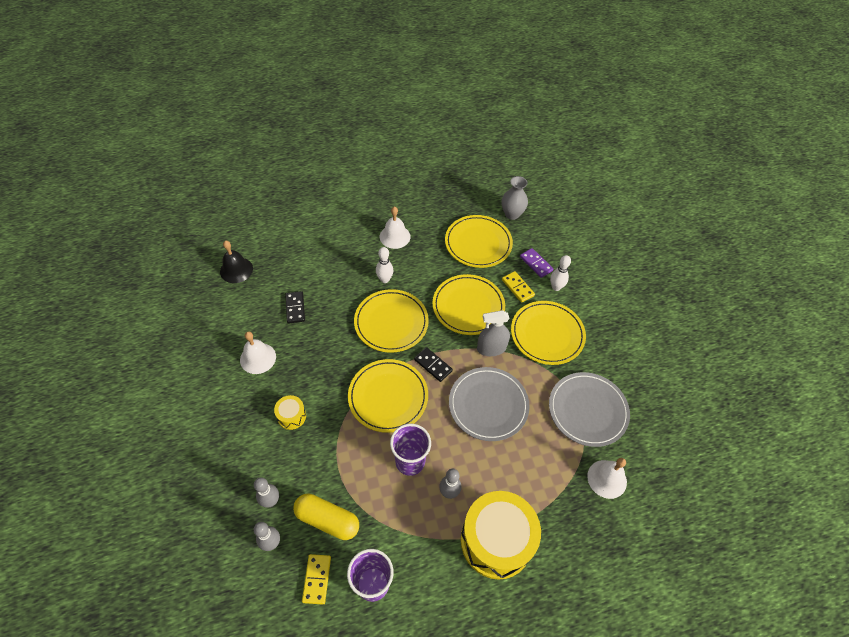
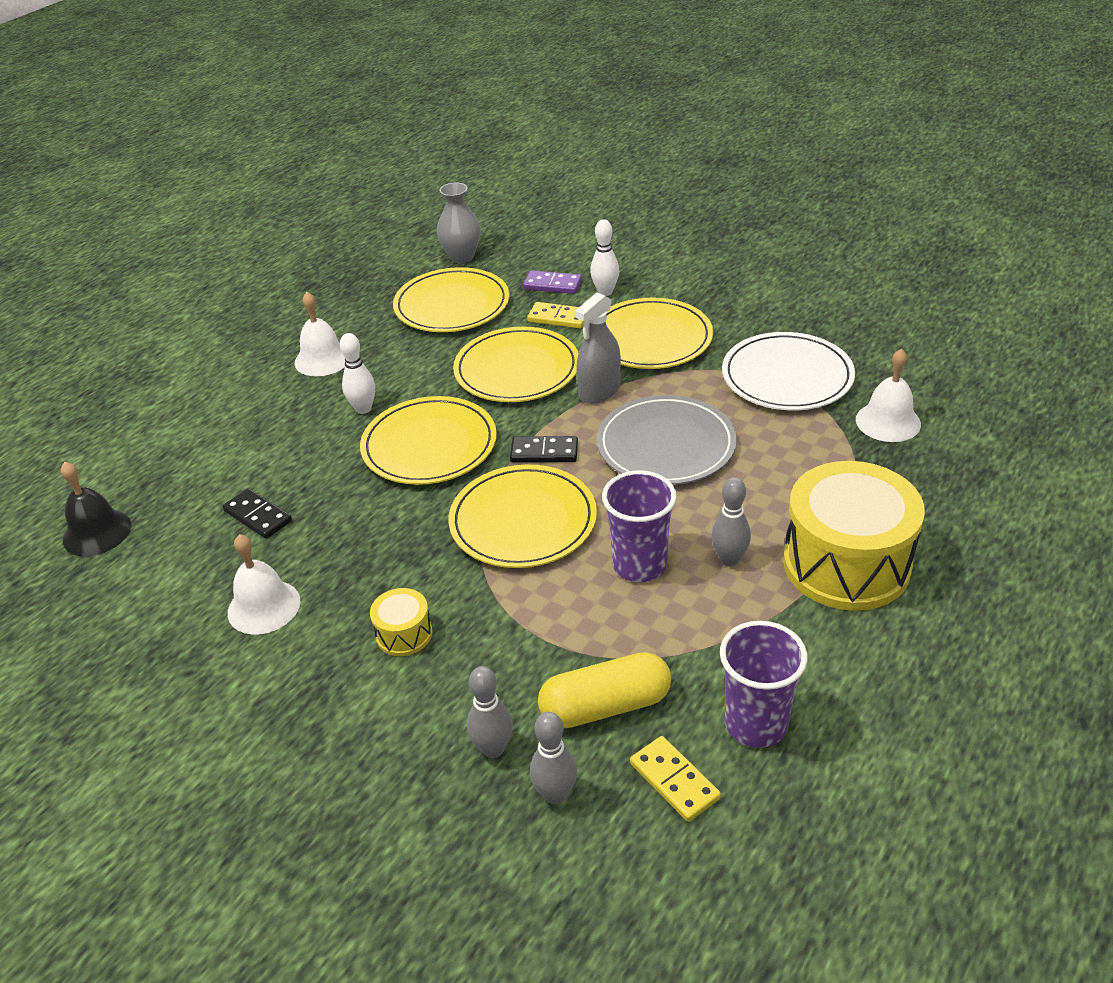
camera: 35 degrees left, 15 degrees down
(587, 410) = (787, 376): grey plate -> white plate

